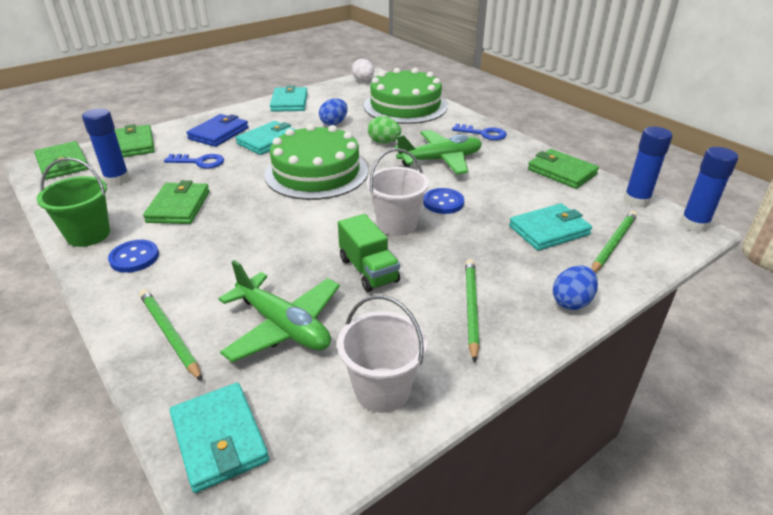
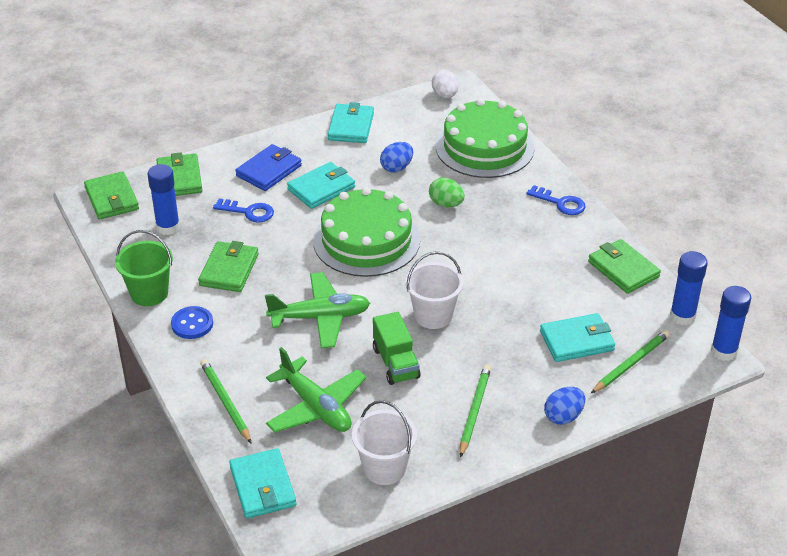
camera: 10 degrees right, 5 degrees up
(440, 160) = (500, 237): green plane -> green plane (320, 317)
(443, 202) = (485, 295): blue button -> none

